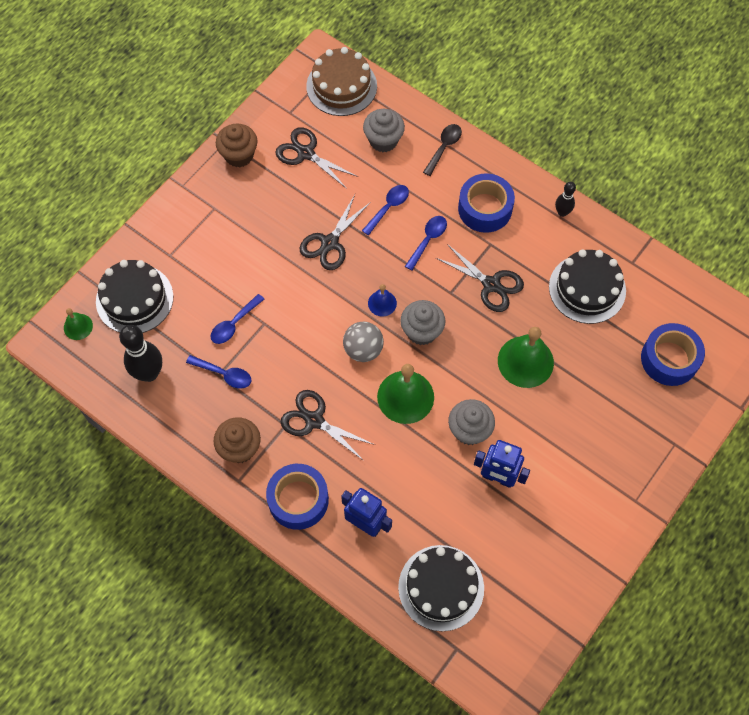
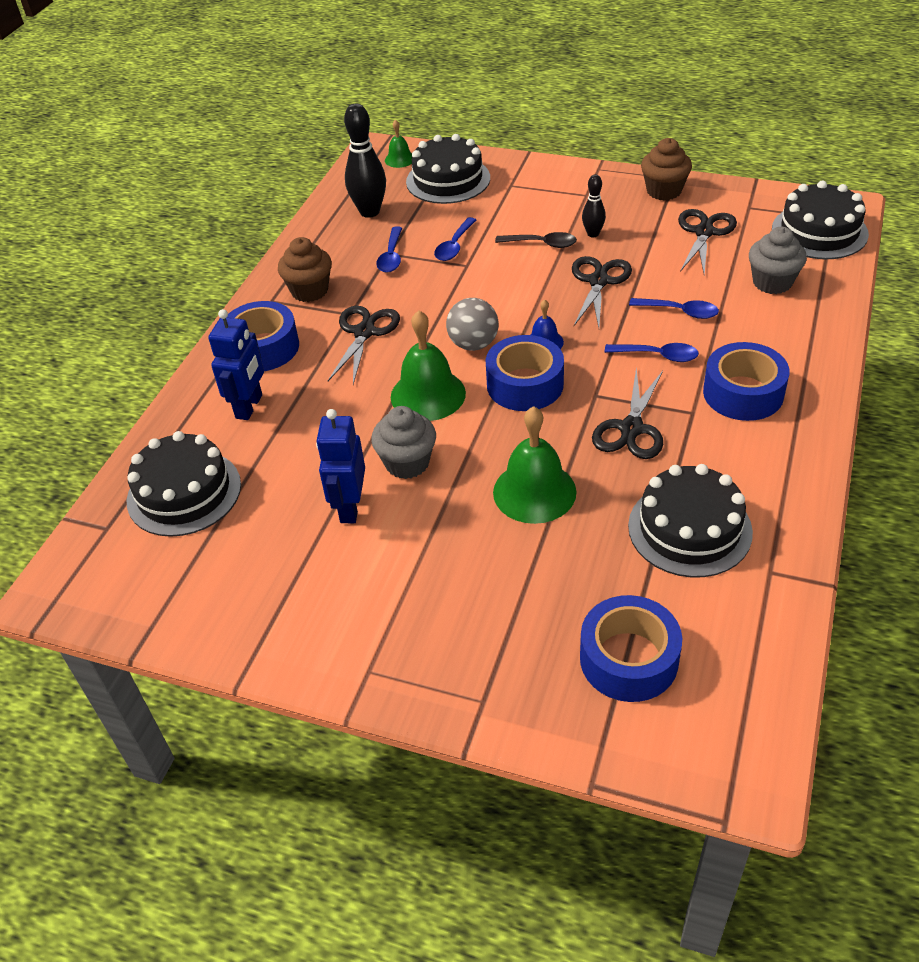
camera: 75 degrees right, 20 degrees down
(234, 324) = (454, 246): blue spoon -> blue spoon turned 90 degrees counterclockwise
(330, 243) = (598, 281): black scissors -> black scissors turned 90 degrees clockwise
(341, 86) = (819, 231): brown cake -> black cake
(421, 331) = (525, 384): grey cupcake -> blue tape
(444, 147) = (805, 333): black spoon -> black spoon (542, 244)
(562, 212) = (797, 470): black bowling pin -> black bowling pin (593, 234)

